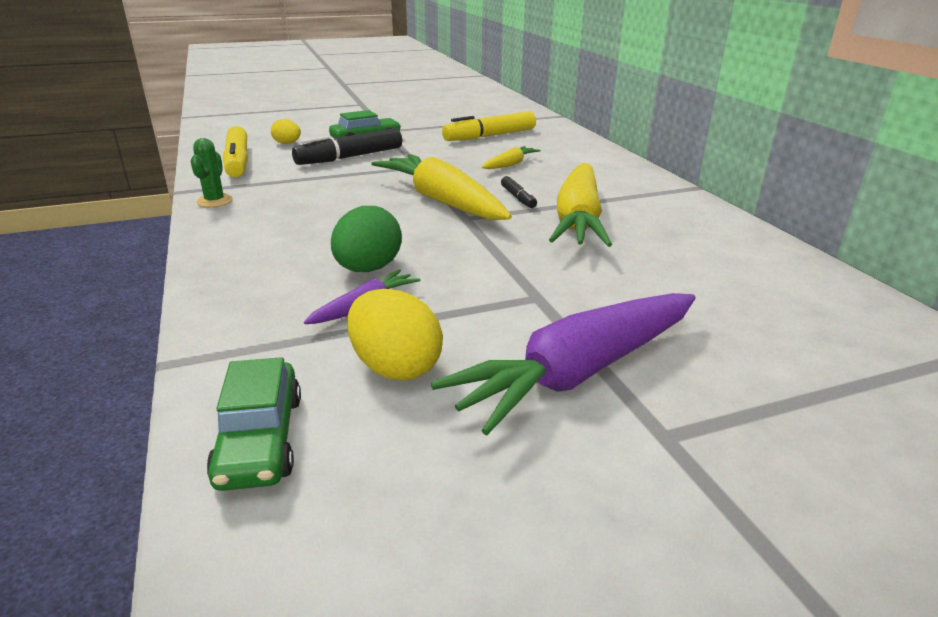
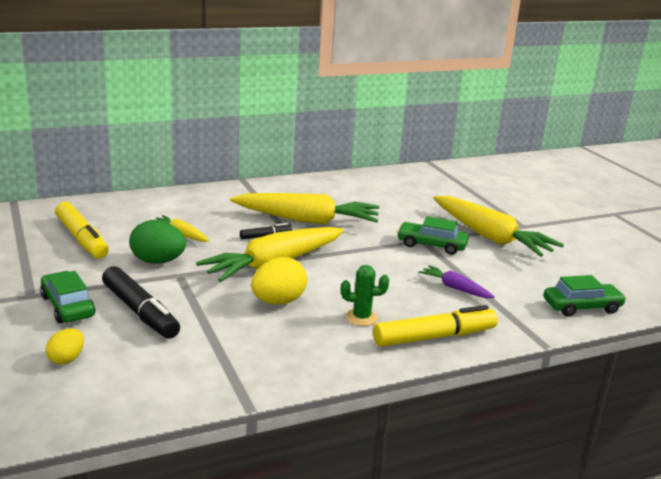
camera: 95 degrees left, 5 degrees down
(214, 201) = (280, 377): green cactus -> green cactus (361, 317)
(238, 162) = (141, 385): yellow marker -> yellow marker (434, 337)
(368, 269) = (405, 289): green egg -> green egg (158, 261)
(395, 367) = (510, 278): yellow egg -> yellow egg (278, 302)
(520, 303) = (431, 245): none -> green car
(578, 372) = (490, 237): purple carrot -> yellow carrot

